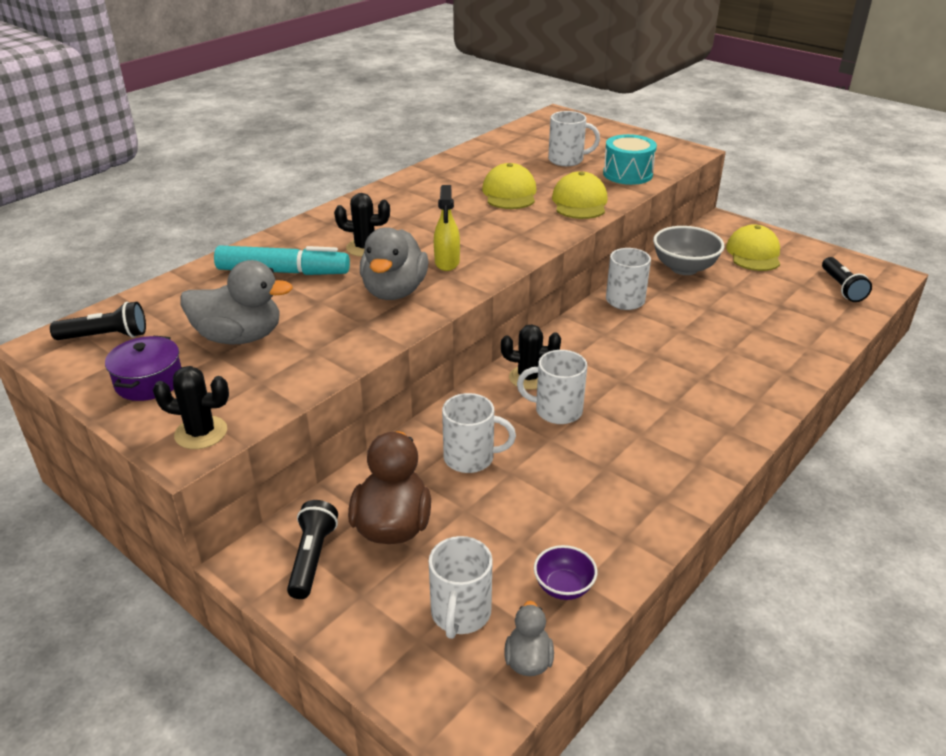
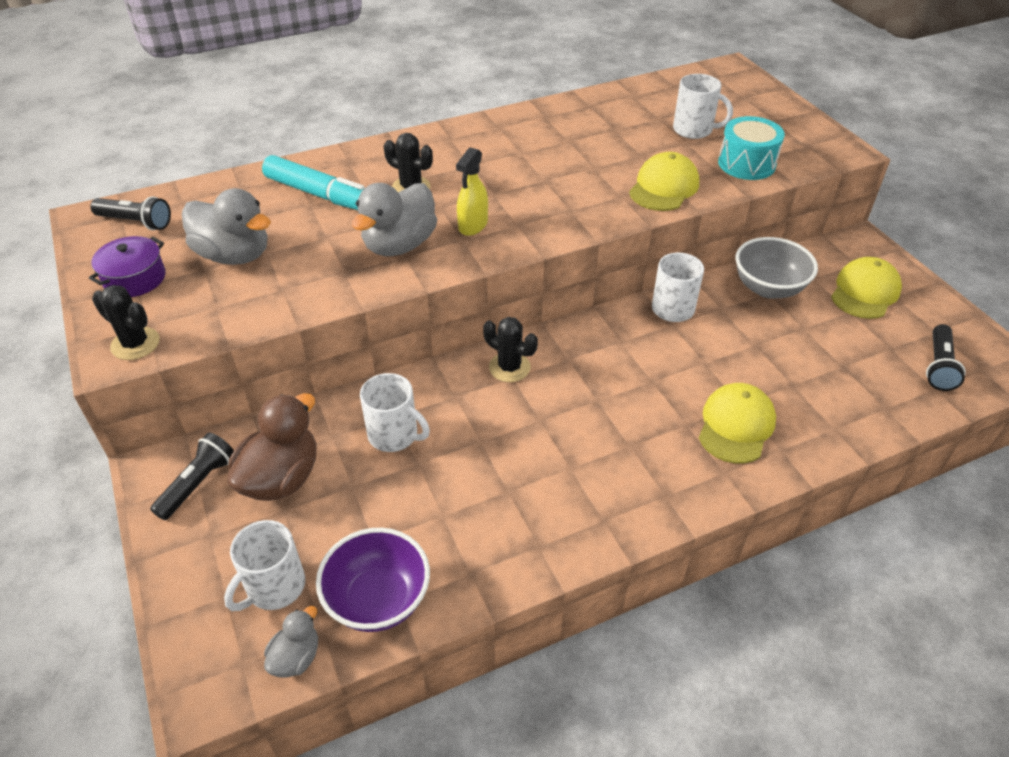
camera: 25 degrees right, 10 degrees up
(509, 193) = (599, 157): yellow cap -> yellow cap (736, 425)
(556, 411) = (509, 413): white mug -> none
(563, 587) = (378, 599): purple bowl -> purple bowl, size x1.75

